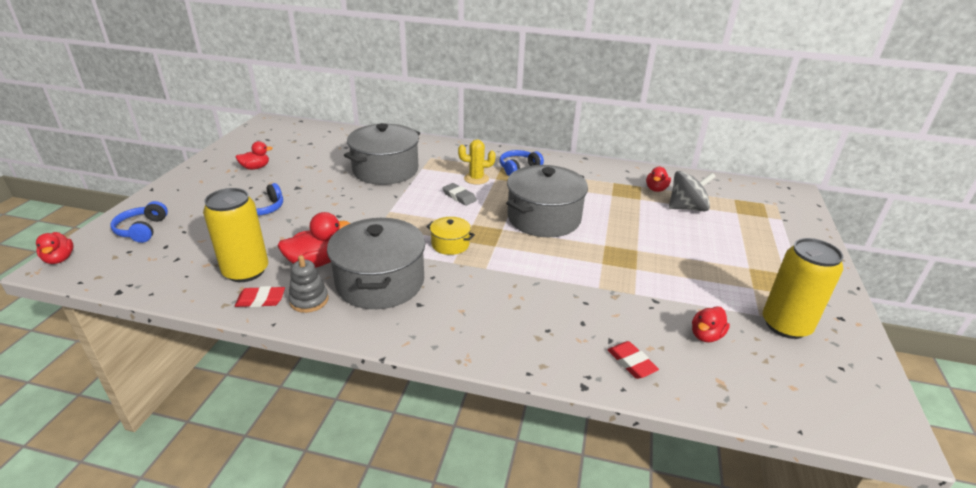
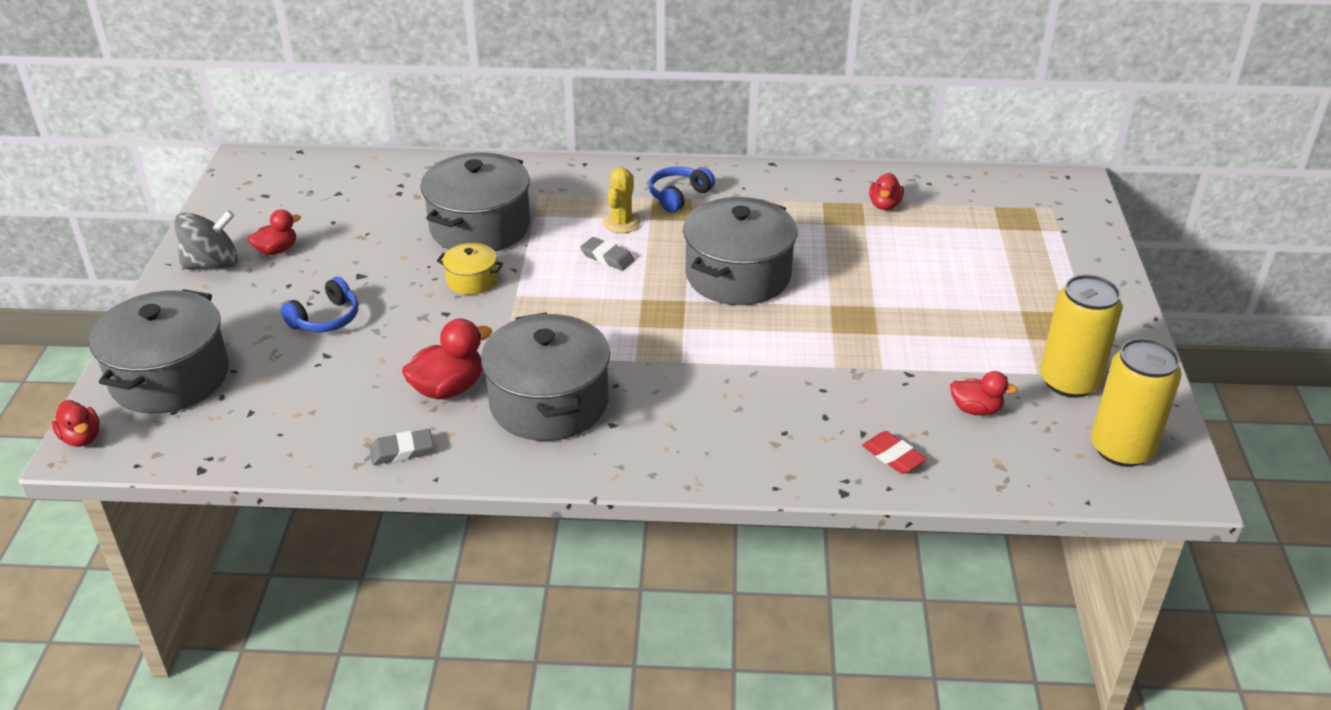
camera: 10 degrees left, 5 degrees up
(142, 230) = (170, 377): blue headphones -> grey pot
(246, 271) = (359, 415): yellow can -> yellow can (1121, 449)
(261, 300) = (402, 451): red eraser -> grey eraser
(309, 300) = (466, 441): grey stacking toy -> none
(450, 244) = (622, 334): yellow pot -> yellow pot (472, 280)
(476, 178) = (621, 223): yellow cactus -> yellow cactus turned 60 degrees counterclockwise
(687, 208) = (931, 230): grey spinning top -> grey spinning top (212, 264)
(706, 335) = (976, 409): red duck -> red duck turned 105 degrees counterclockwise

